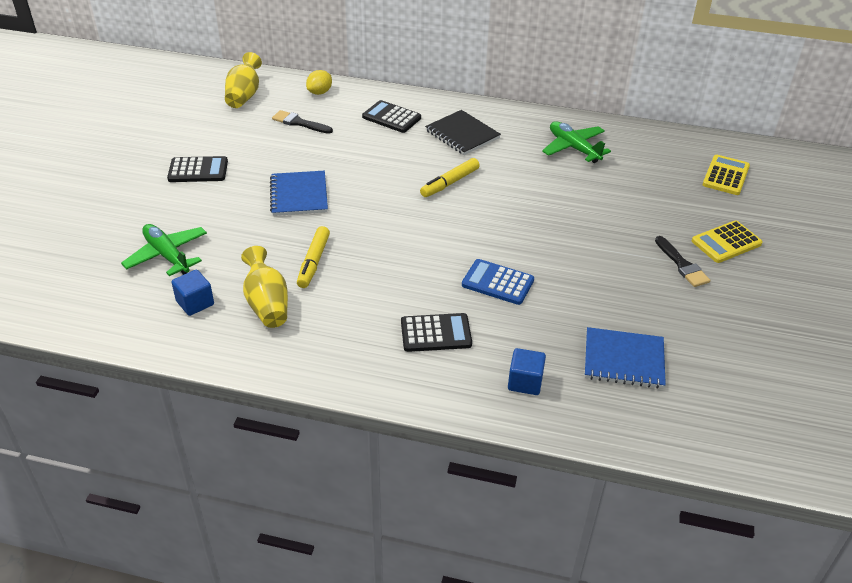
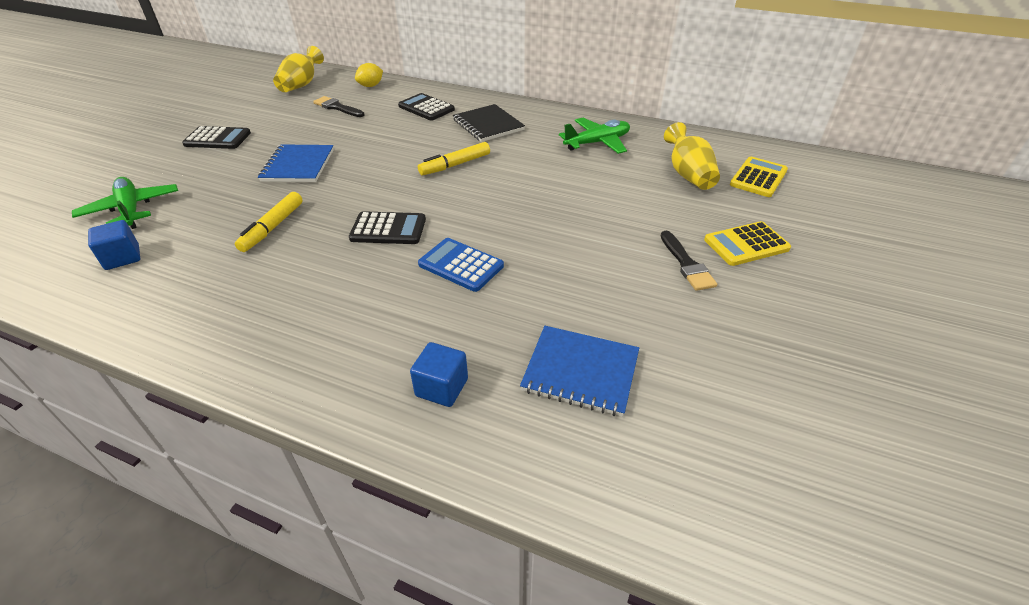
camera: 10 degrees right, 0 degrees up
(267, 304) = (196, 265): yellow vase -> yellow vase (688, 174)
(436, 333) = (362, 315): black calculator -> black calculator (388, 229)
(573, 148) = (597, 143): green plane -> green plane turned 90 degrees clockwise

